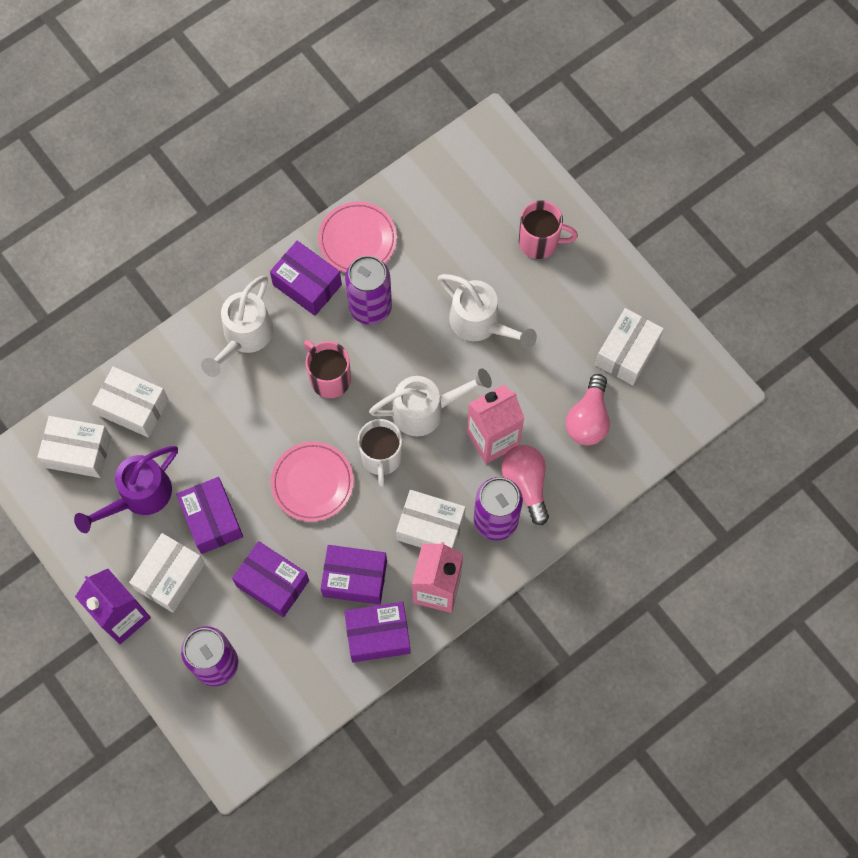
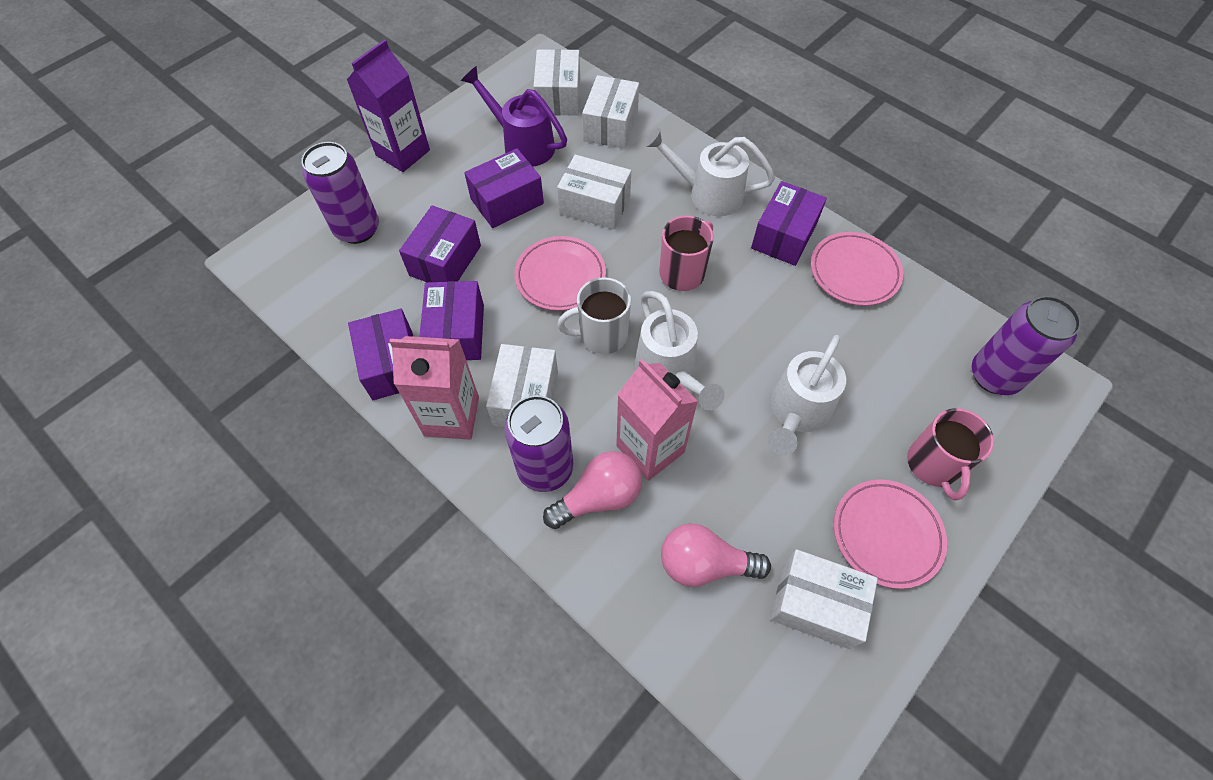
camera: 80 degrees right, 10 degrees down
(170, 577) = (445, 180): white box -> white box (594, 205)
(370, 307) = (778, 296): purple can -> purple can (994, 376)
(586, 291) = (886, 534): none -> pink plate

